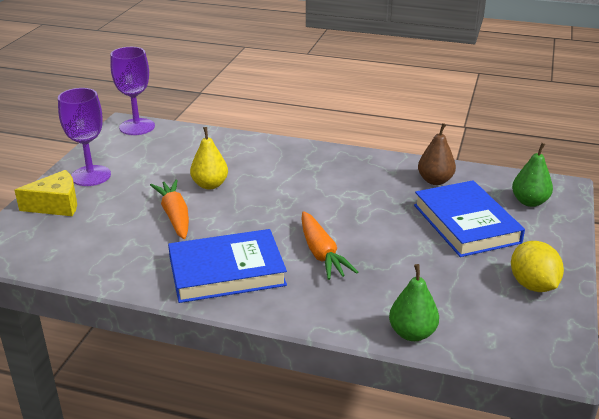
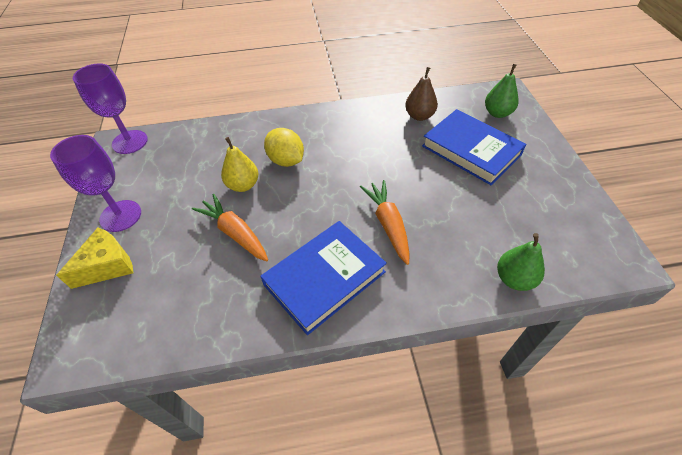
camera: 25 degrees left, 20 degrees up
(321, 253) = (388, 224): orange carrot -> orange carrot turned 150 degrees counterclockwise
(533, 285) = (557, 192): yellow lemon -> yellow lemon (286, 160)

